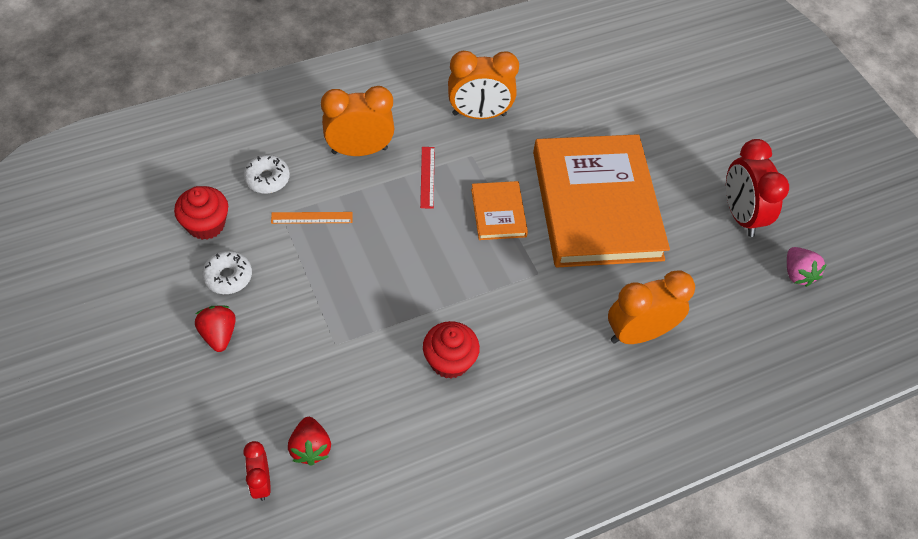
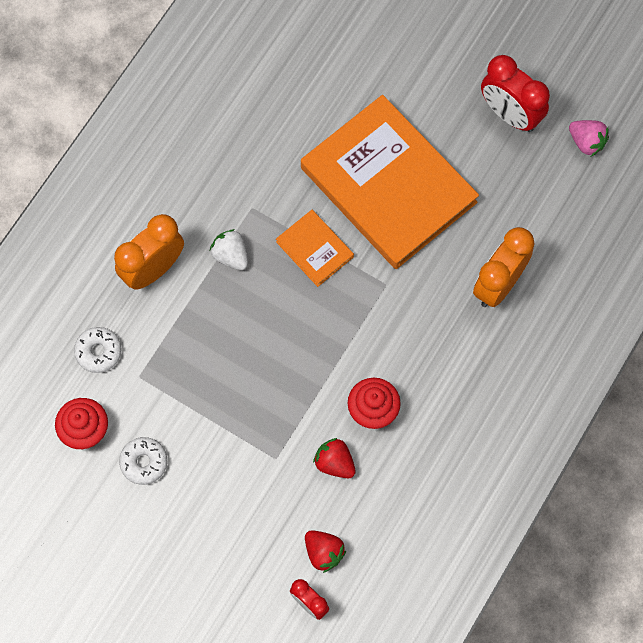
camera: 30 degrees left, 15 degrees up
(219, 335) = (179, 515): red strawberry -> red strawberry (334, 463)
(312, 218) = (166, 362): orange ruler -> none
(427, 177) = (231, 255): red ruler -> white strawberry
(479, 114) = (227, 160): orange clock -> none

